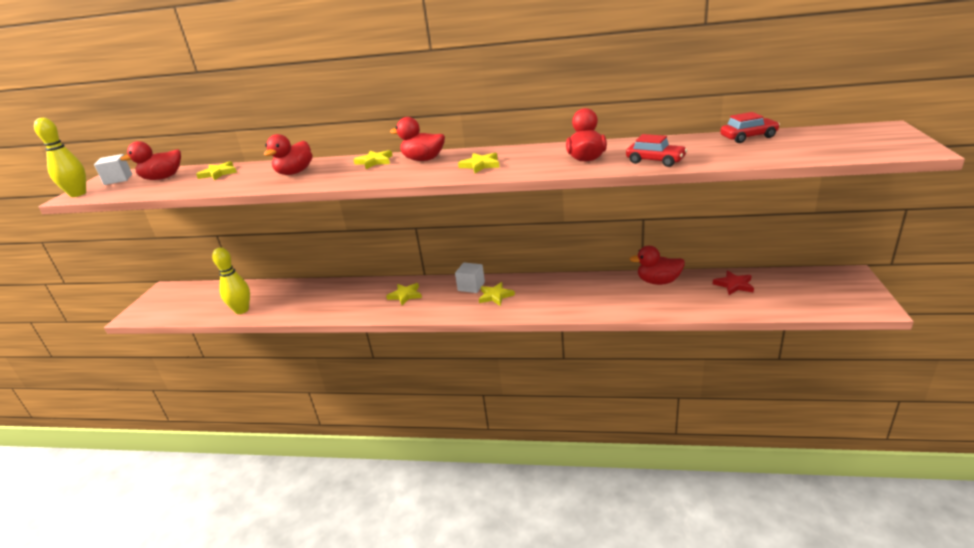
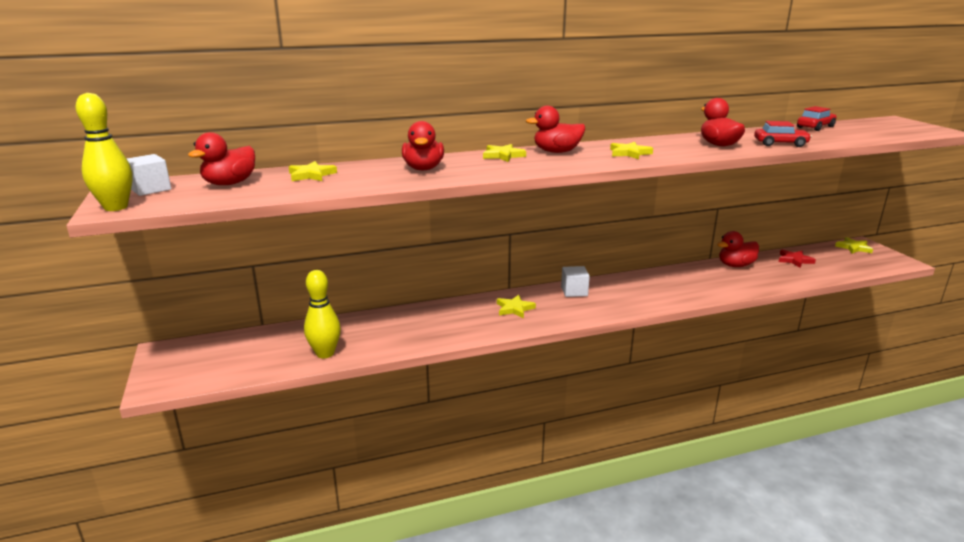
camera: 30 degrees left, 5 degrees down
(495, 296) = (609, 296): yellow star -> yellow star (853, 248)

